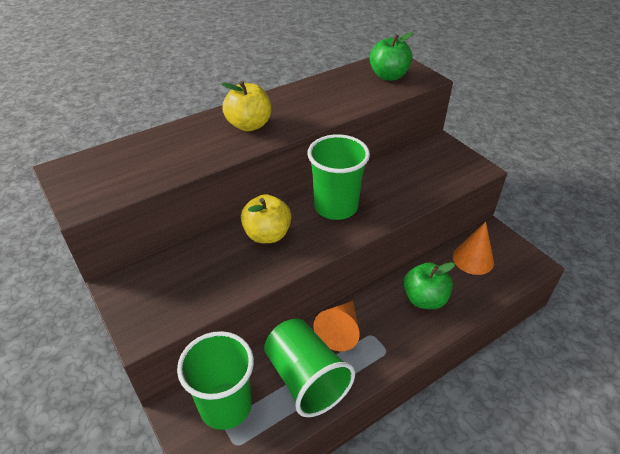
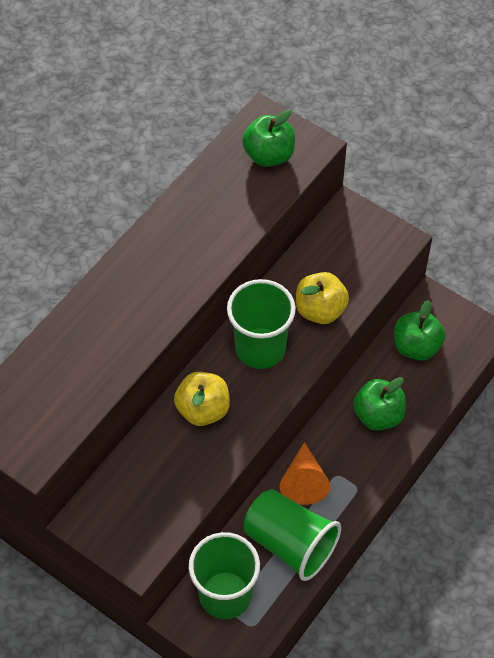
camera: 20 degrees left, 15 degrees up
(249, 125) = (144, 292): yellow apple -> yellow apple (320, 310)
(473, 259) = (416, 346): orange cone -> green apple

